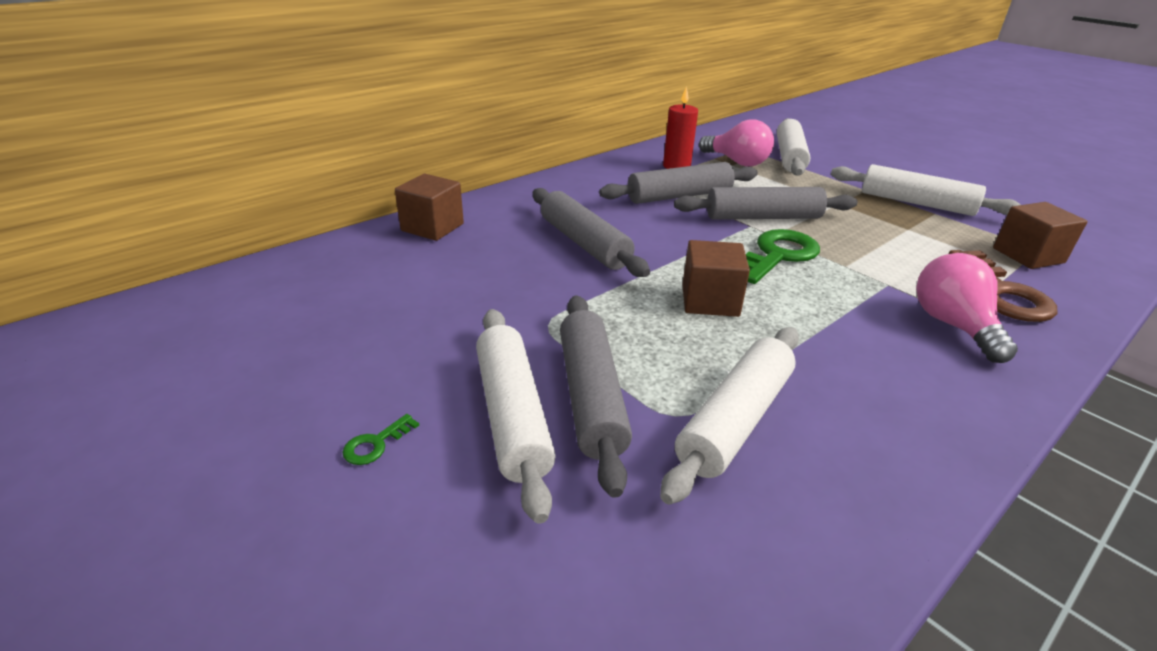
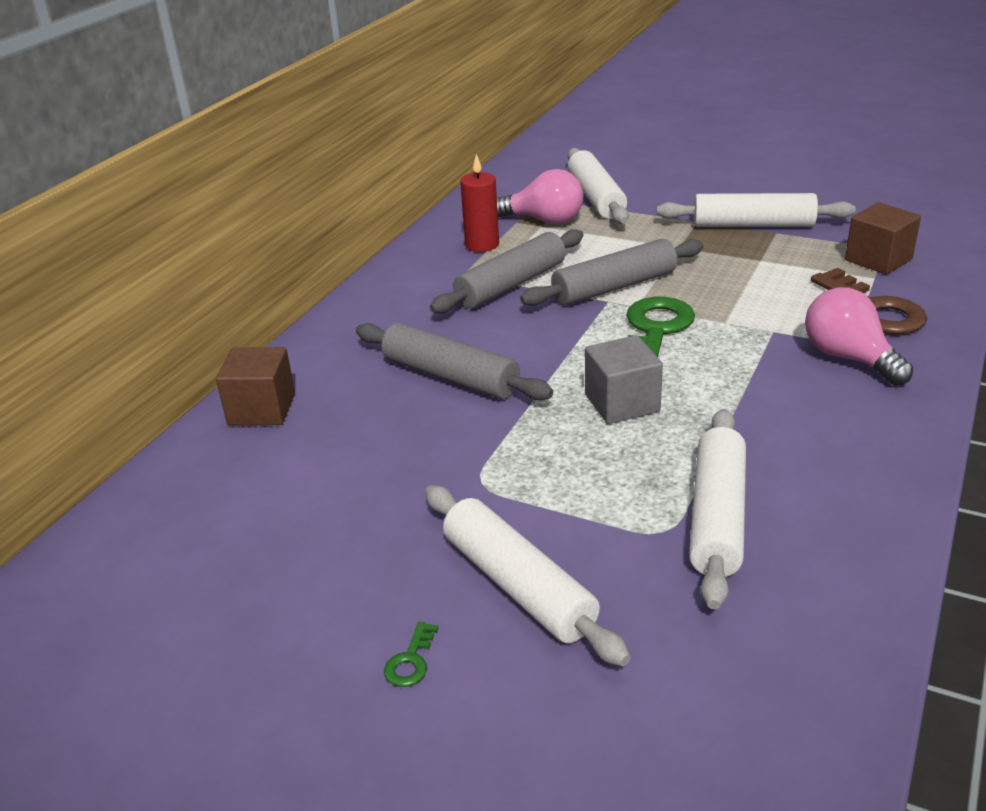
camera: 20 degrees left, 0 degrees up
(591, 396) = (577, 541): grey rolling pin -> none
(710, 301) = (622, 403): brown cube -> grey cube

